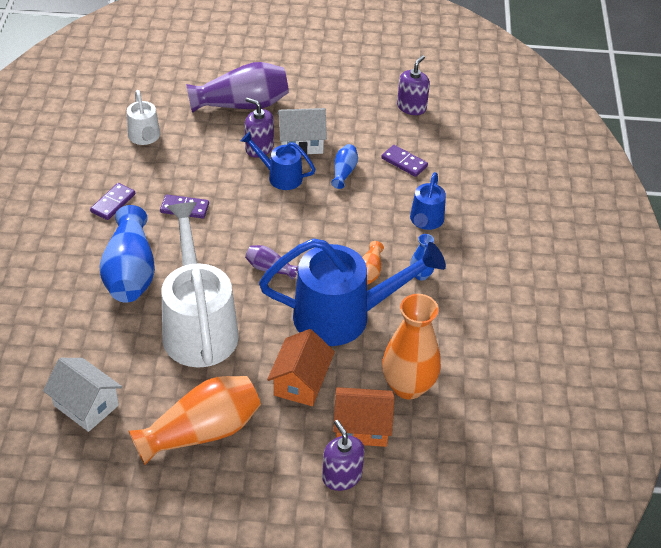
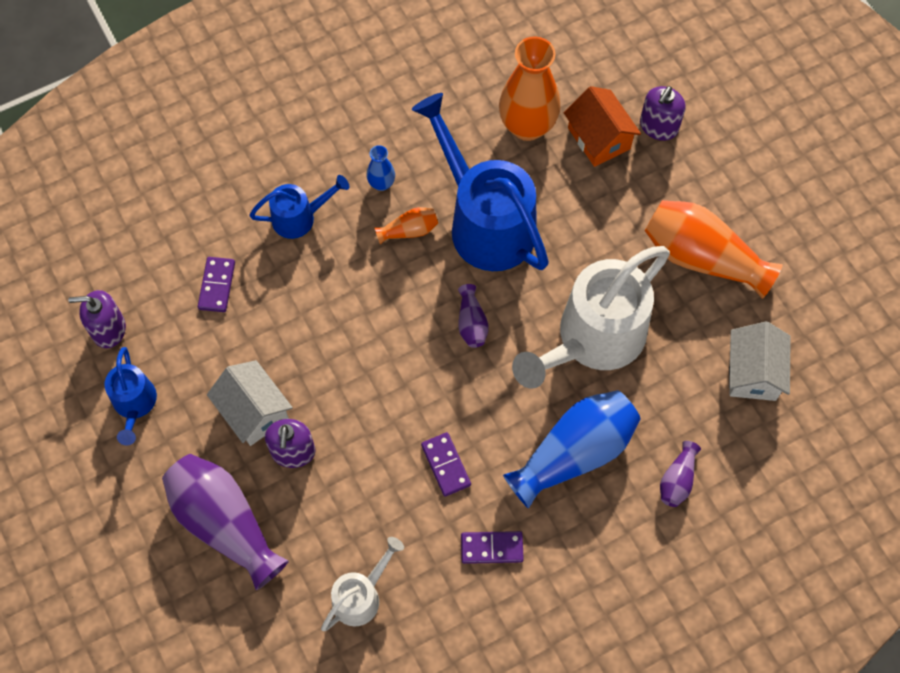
camera: 120 degrees left, 20 degrees up
(59, 314) = (677, 480): none -> purple vase
(280, 176) = (326, 399): blue watering can -> blue watering can (134, 405)
(301, 382) = (588, 212): orange house -> none
(344, 172) = (274, 337): blue vase -> none

